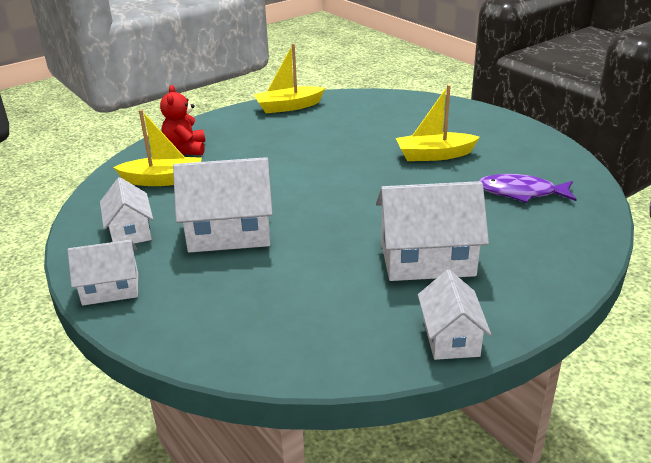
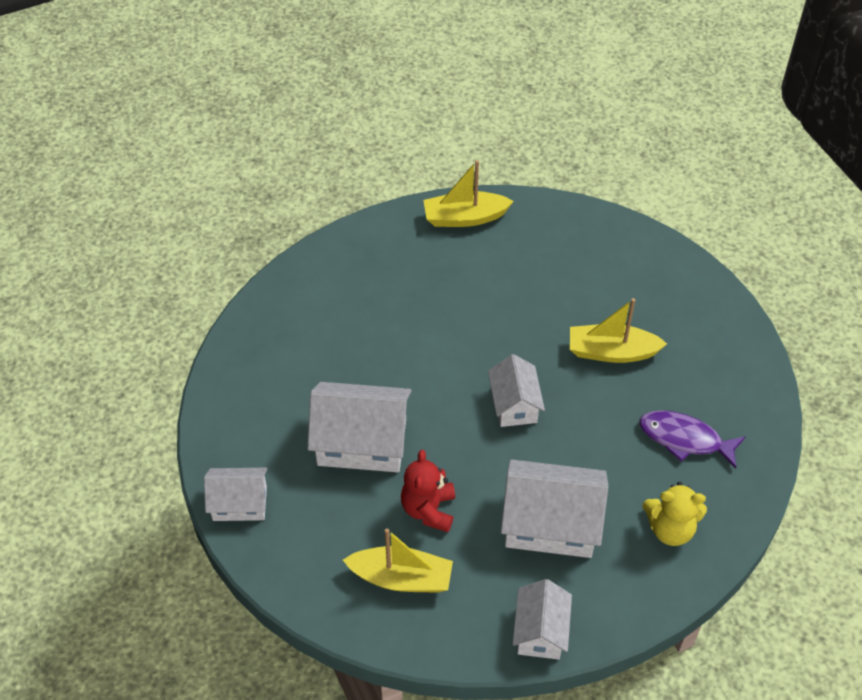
camera: 10 degrees right, 20 degrees up
(130, 231) = (262, 420): white house -> white house (514, 404)
(163, 180) = (302, 339): yellow boat -> yellow boat (401, 578)
(186, 149) = (332, 284): red teddy bear -> red teddy bear (428, 509)
(540, 247) = (670, 529): none -> yellow teddy bear

